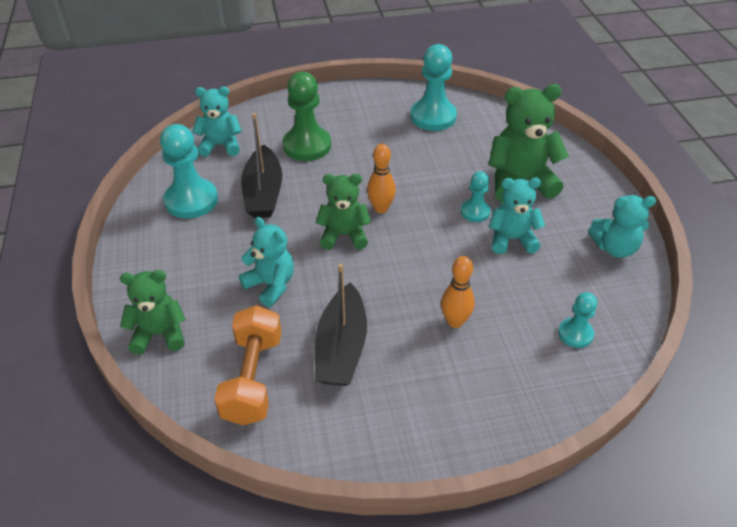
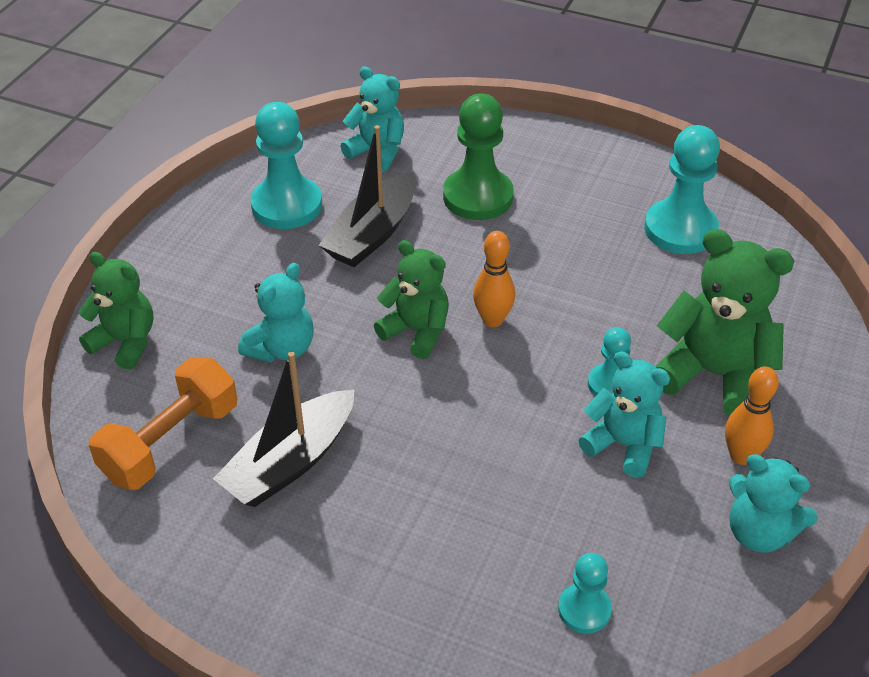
camera: 35 degrees right, 0 degrees up
(271, 285) = (282, 348): turquoise teddy bear -> turquoise teddy bear turned 45 degrees clockwise
(455, 321) = (447, 506): orange bowling pin -> orange bowling pin (741, 456)

